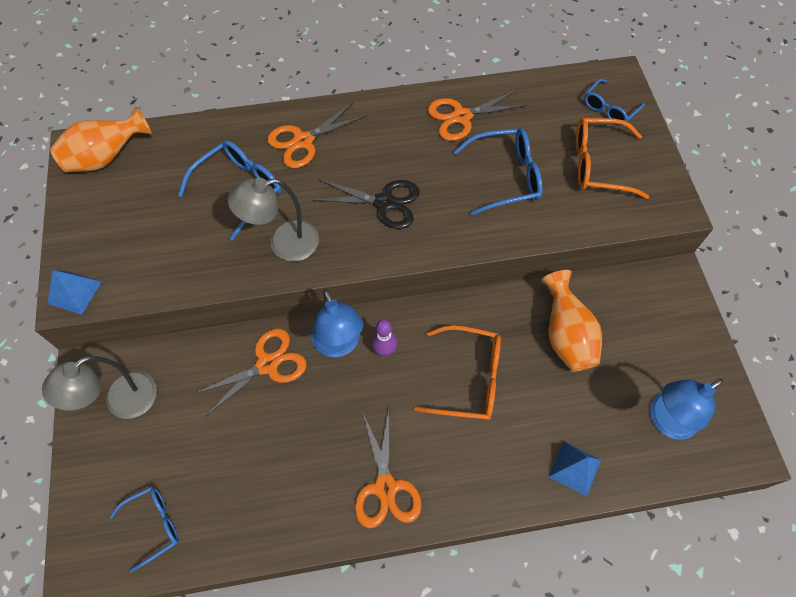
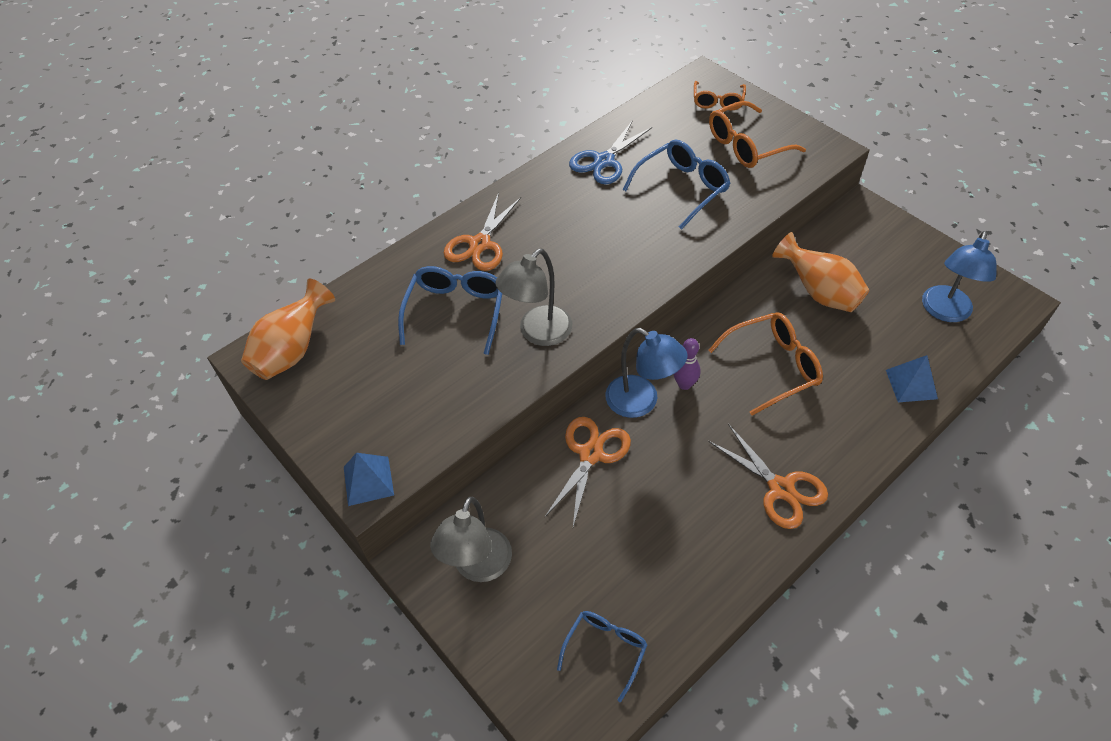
camera: 30 degrees left, 10 degrees down
(385, 203) = (599, 257): black scissors -> none
(461, 117) = (603, 161): orange scissors -> blue scissors
(609, 108) = (717, 101): blue glasses -> orange glasses

